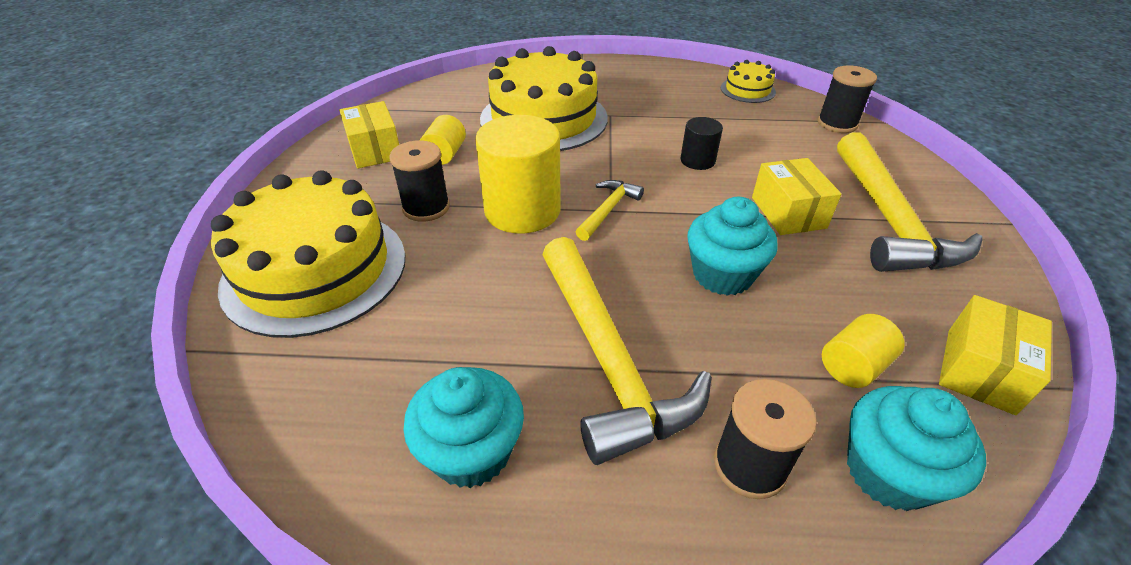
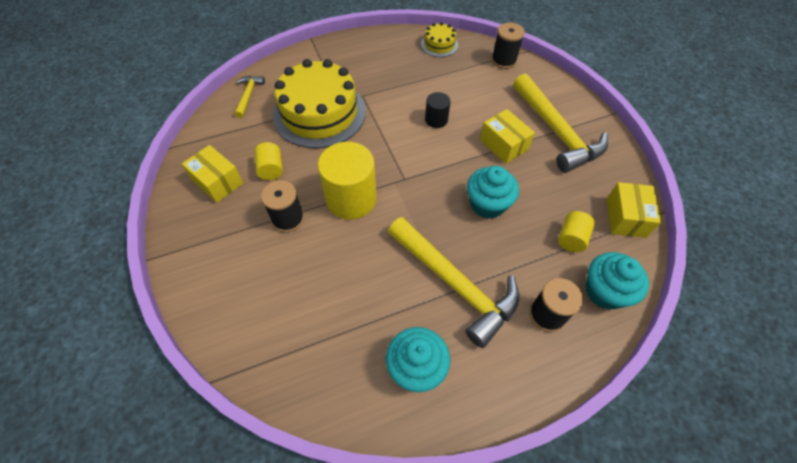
camera: 25 degrees left, 15 degrees up
(315, 270) = (249, 294): yellow cake -> none
(608, 210) = (402, 179): yellow hammer -> yellow hammer (248, 95)

